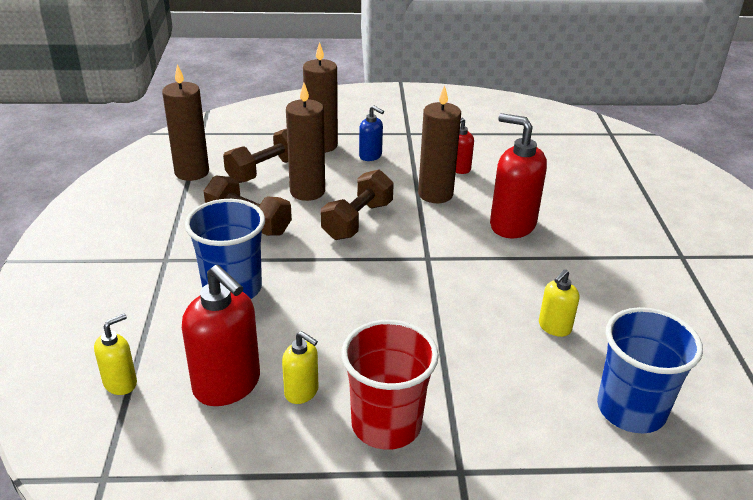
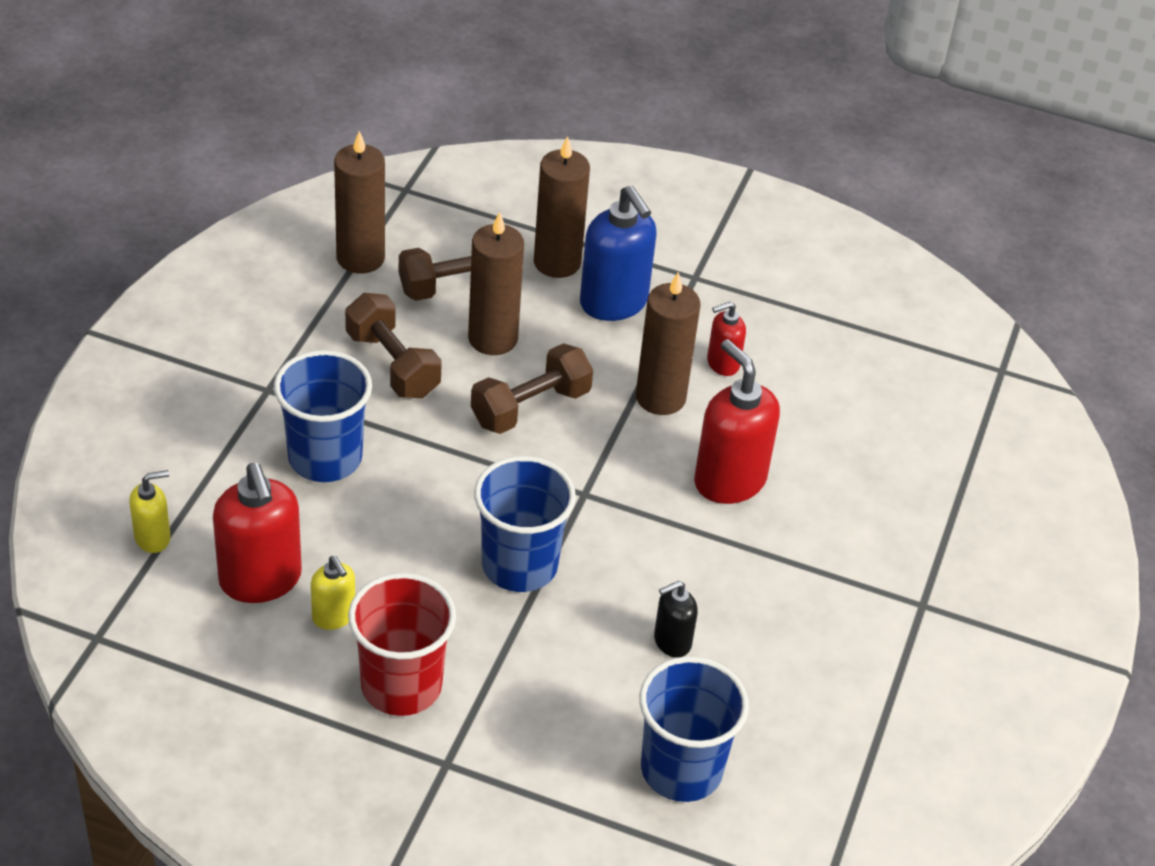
camera: 20 degrees right, 10 degrees up
(370, 156) = (614, 303): blue soap dispenser -> blue soap dispenser, size x1.87
(416, 313) = (519, 565): none -> blue cup
(554, 327) = (672, 642): yellow soap dispenser -> black soap dispenser

